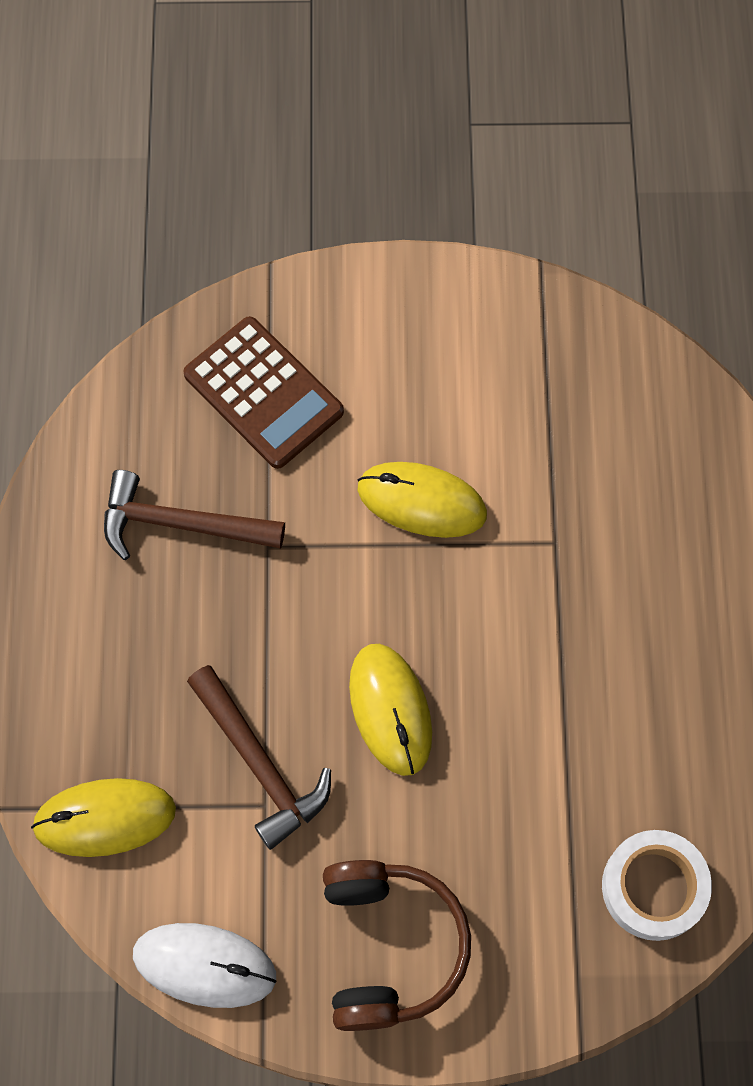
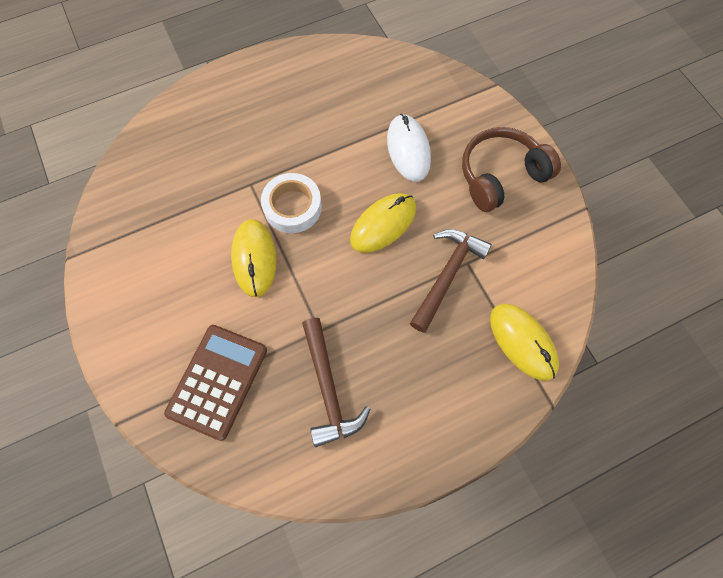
camera: 115 degrees left, 0 degrees up
(204, 965) = (563, 253): white mouse -> white mouse (408, 150)
(654, 887) = (408, 82): white tape -> white tape (292, 207)

